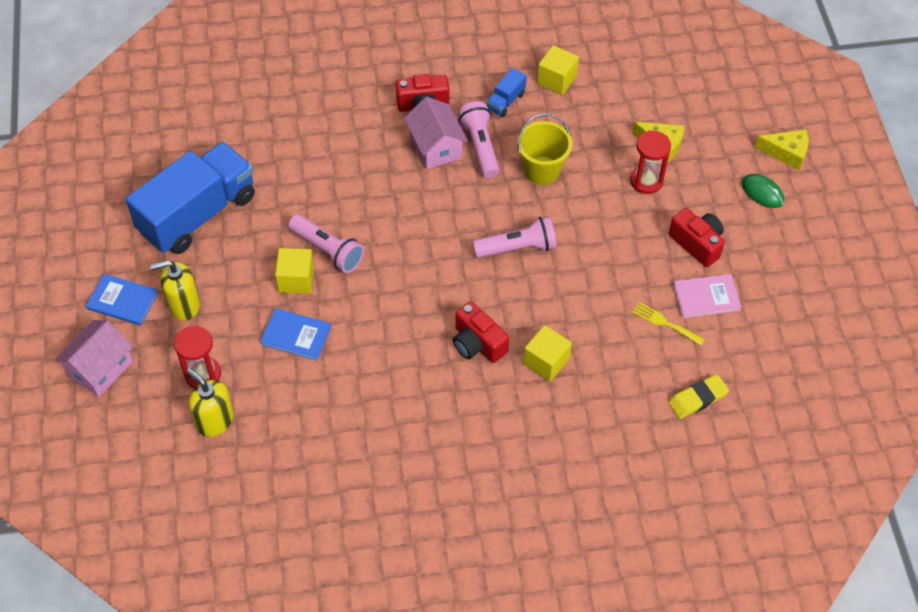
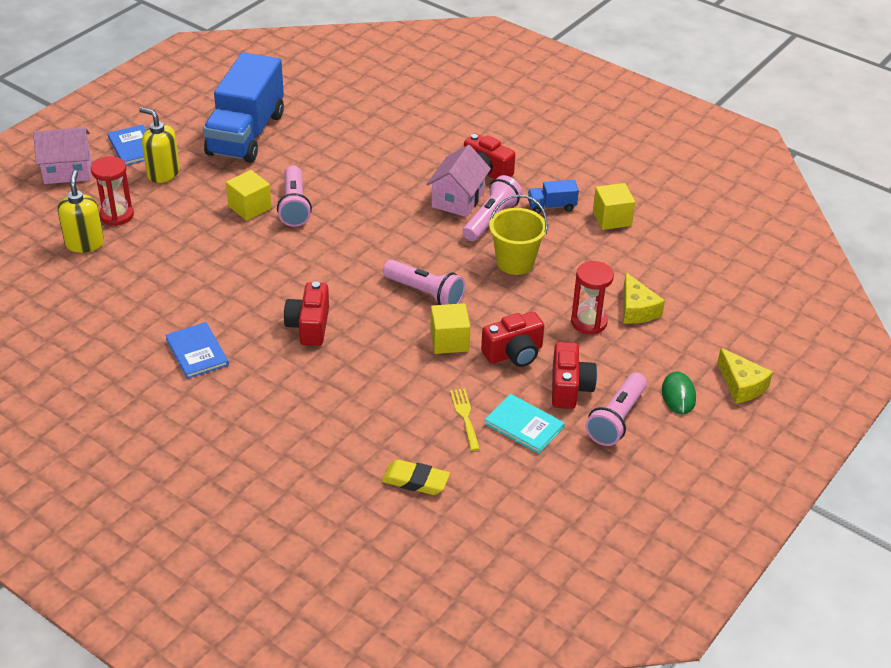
camera: 45 degrees right, 15 degrees down
(198, 214) = (246, 134): blue truck -> blue truck turned 105 degrees clockwise
(296, 335) = (202, 236): blue book -> blue book (197, 352)
(546, 361) = (339, 372): yellow cube -> yellow cube (449, 341)
(633, 247) = (514, 353): none -> red camera
(706, 297) = (524, 425): pink book -> turquoise book
(751, 243) = (616, 419): none -> pink flashlight

